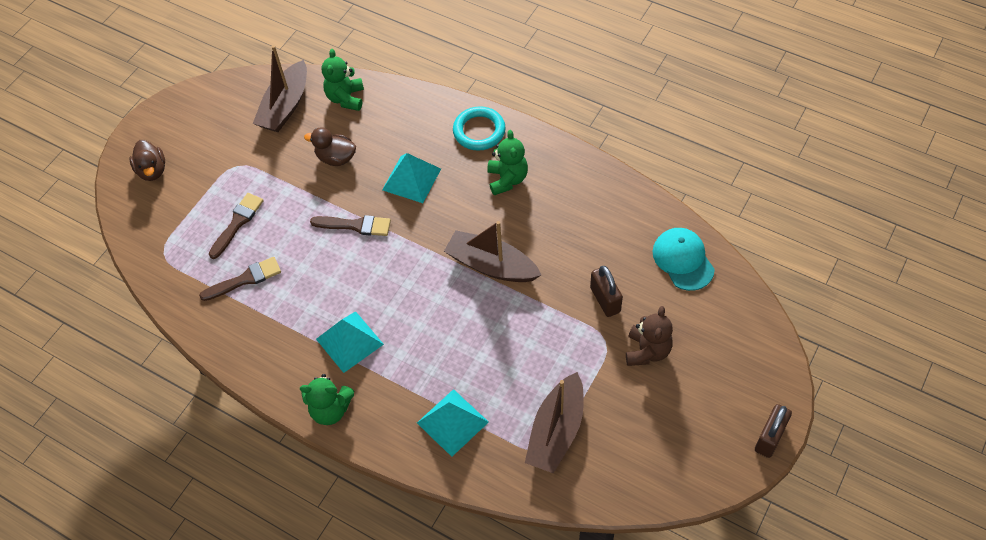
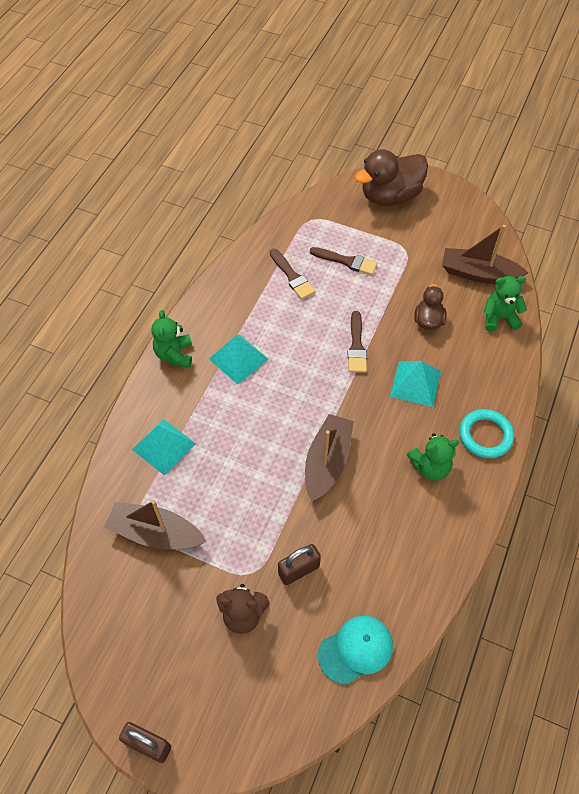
camera: 80 degrees right, 0 degrees up
(152, 170) = (390, 196): brown duck -> brown duck, size x1.84

